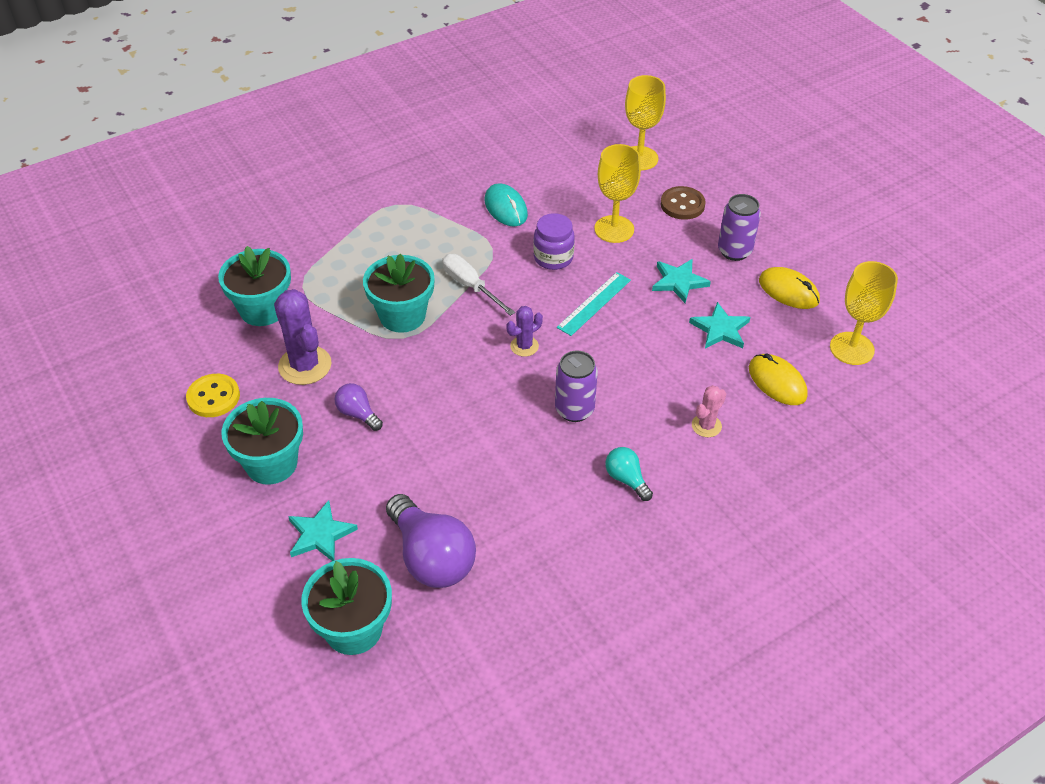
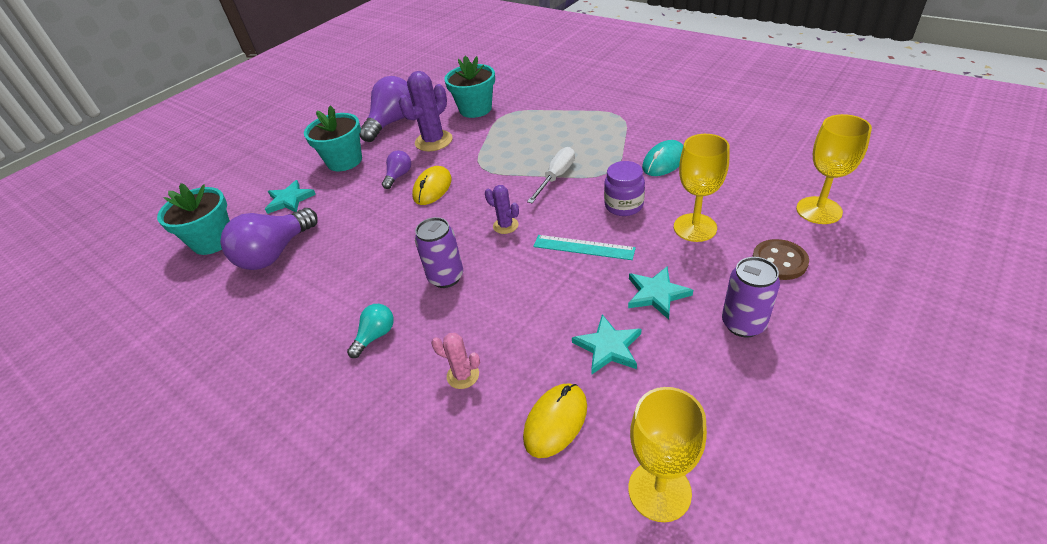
camera: 75 degrees right, 5 degrees down
(213, 397) = (392, 122): yellow button -> purple light bulb
(402, 316) = (503, 159): turquoise flower pot -> none
(788, 291) = (716, 393): yellow mouse -> yellow mouse (432, 188)

